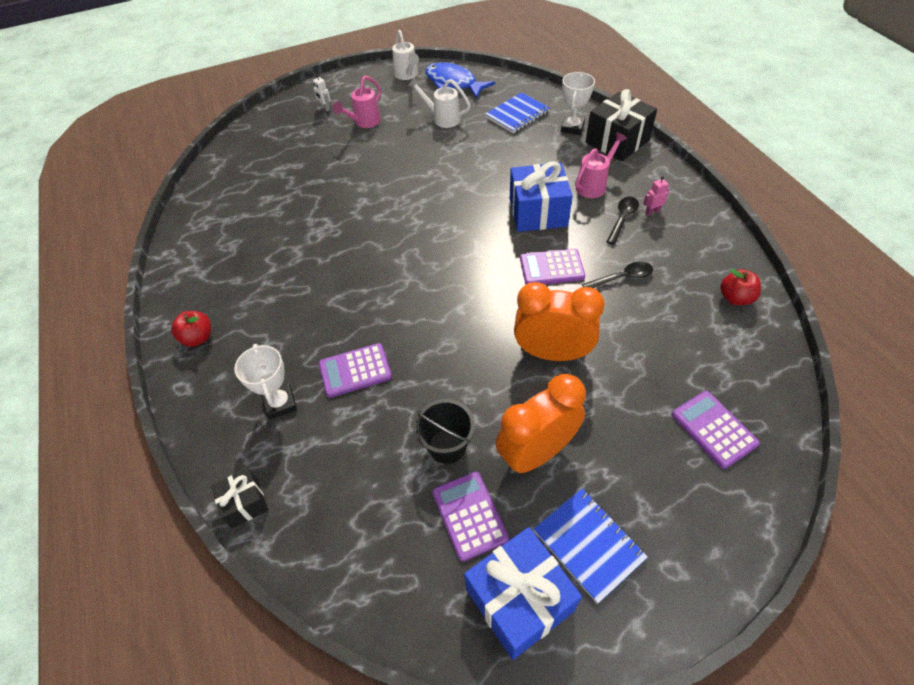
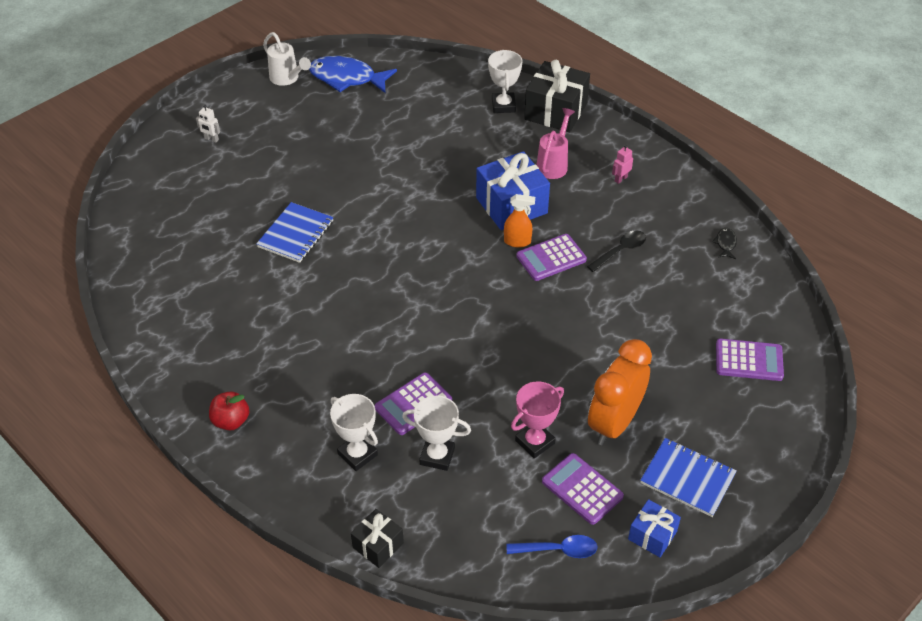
camera: 25 degrees left, 5 degrees down
(348, 429) = (437, 456): none -> white trophy
(364, 123) = (269, 147): pink watering can -> none
(411, 577) = (558, 550): none -> blue spoon
(442, 118) = (357, 124): white watering can -> none
(447, 446) = (535, 442): black bucket -> pink trophy
(517, 115) = (438, 102): blue notebook -> blue notebook (296, 234)
(519, 600) = (652, 535): blue gift -> blue gift, size x0.54
(527, 245) = (517, 241): none -> orange spray bottle
(552, 353) = (588, 336): orange clock -> none
(622, 219) = (596, 193): black spoon -> none
(713, 429) = (749, 360): purple calculator -> purple calculator turned 150 degrees clockwise
(735, 298) = (725, 244): red apple -> black fish

